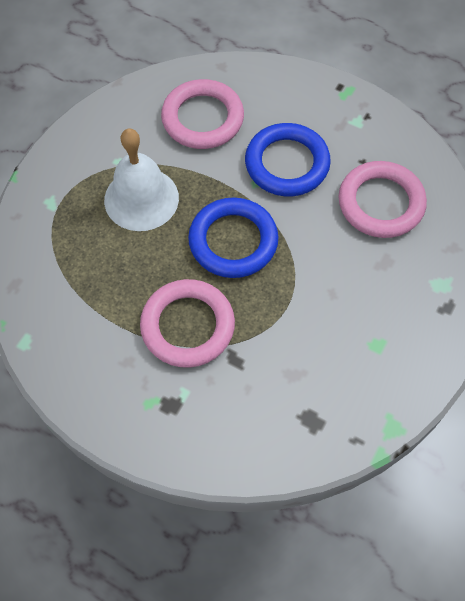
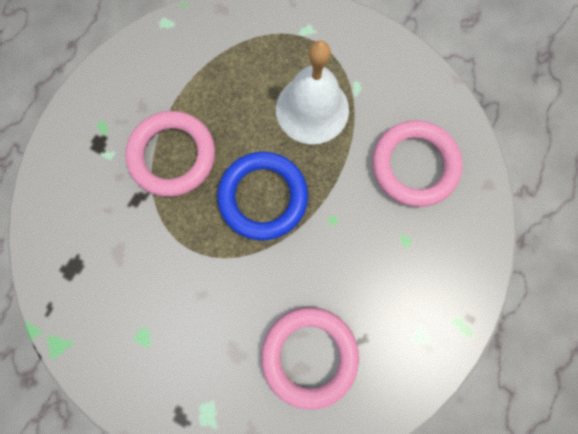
camera: 90 degrees right, 15 degrees up
(287, 164) = (358, 253): blue ring -> none

